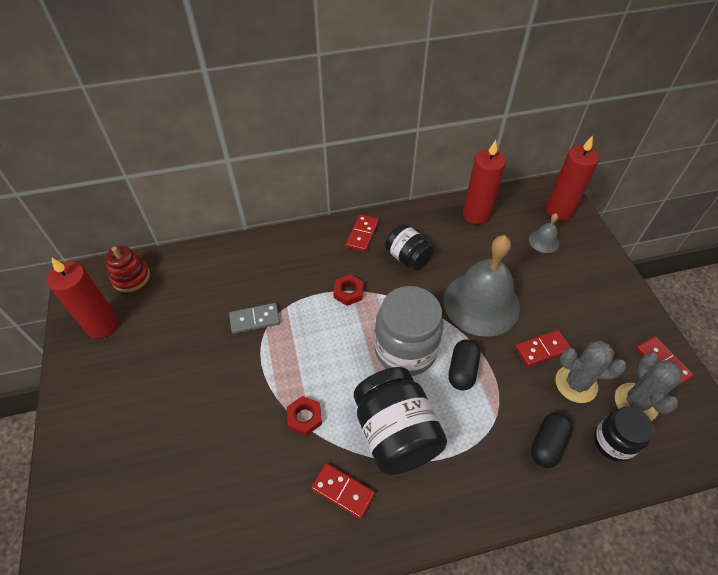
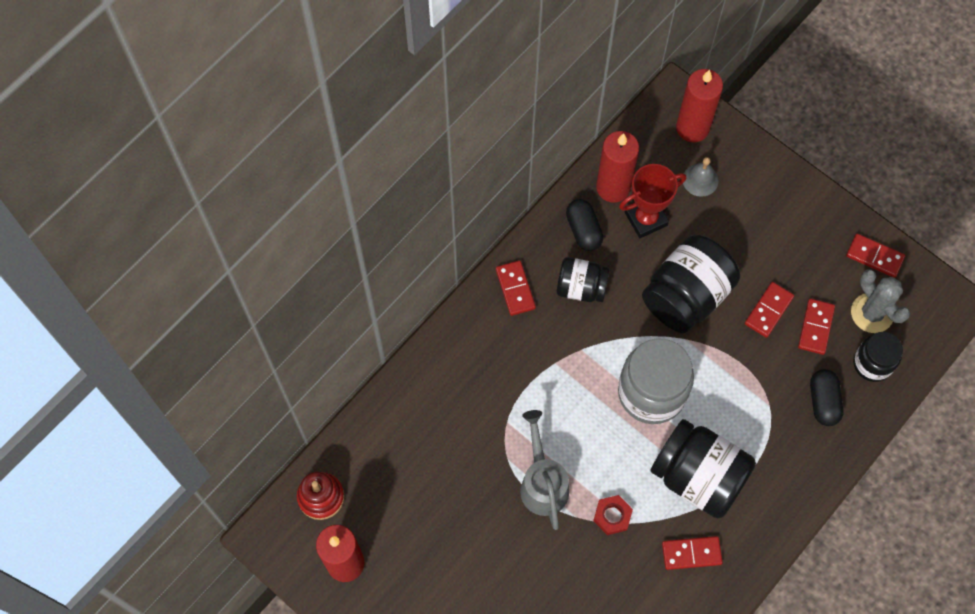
camera: 35 degrees left, 15 degrees up
(255, 319) = (488, 456): grey domino -> none
(275, 360) = (542, 483): none -> grey watering can
(348, 292) = (554, 366): red nut -> none
(462, 370) = (714, 379): black capsule -> black capsule (583, 230)
(481, 303) = (686, 296): grey bell -> black jar
(486, 243) = (646, 219): none -> red trophy
(576, 384) = (815, 327): grey cactus -> red domino

